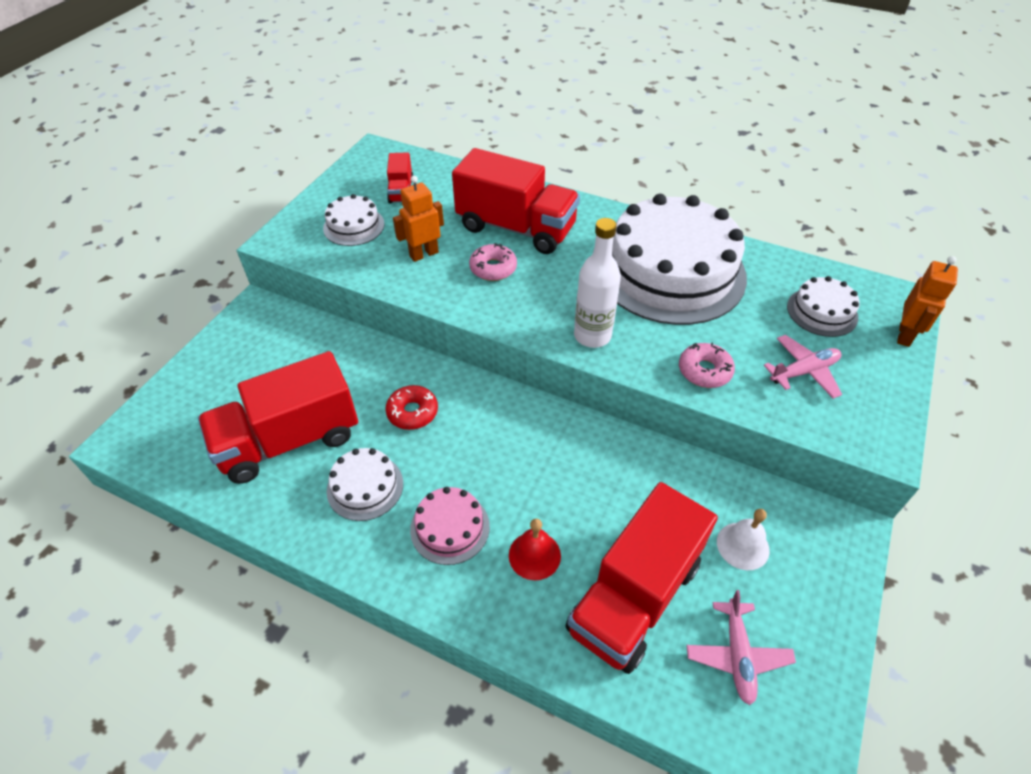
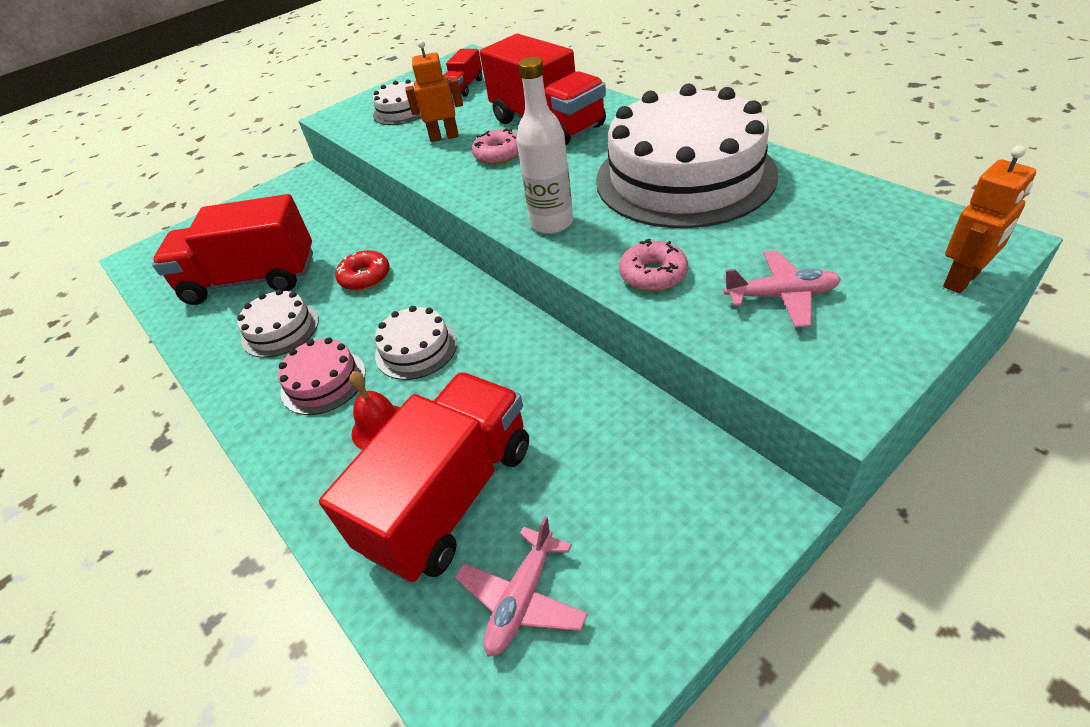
camera: 30 degrees right, 5 degrees down
(634, 596) = (450, 497): red truck -> red truck turned 150 degrees clockwise
(743, 546) = (611, 482): white bell -> none
(822, 312) = (853, 238): white cake -> white cake (416, 349)

